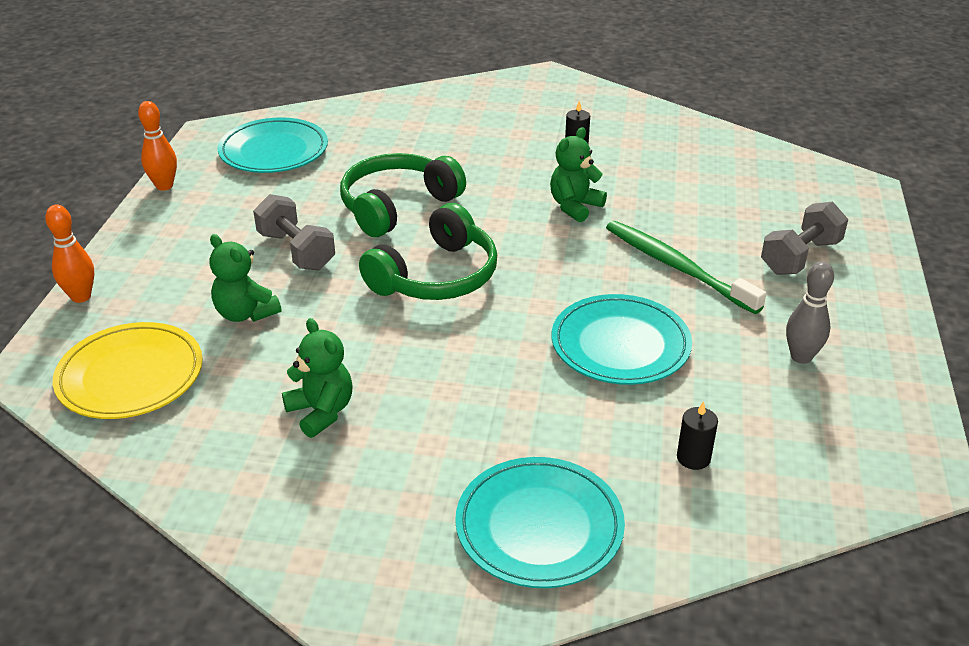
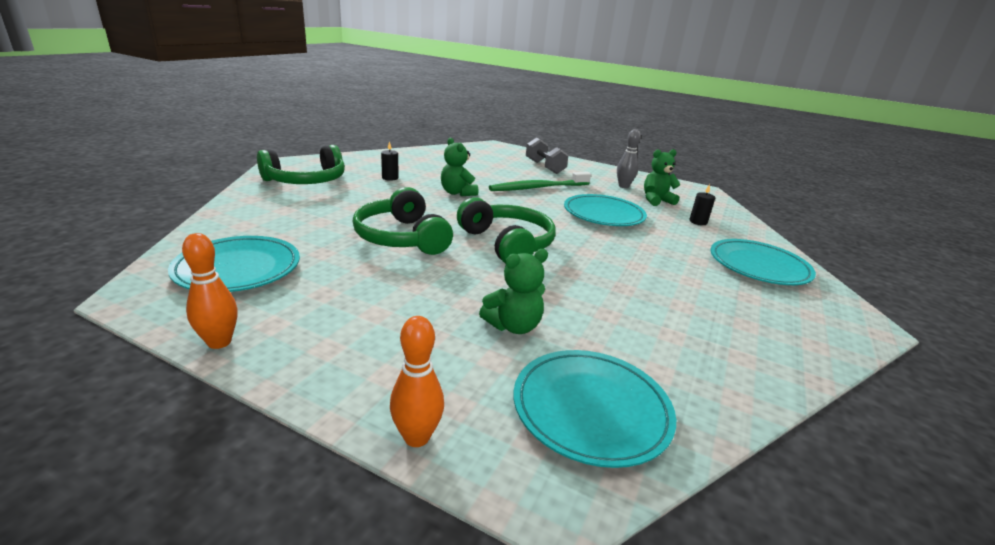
camera: 75 degrees left, 10 degrees down
(130, 376) = (591, 409): yellow plate -> turquoise plate
(296, 251) = (431, 287): grey dumbbell -> none
(321, 412) = (656, 313): green teddy bear -> green teddy bear (656, 200)
(506, 106) = (306, 180): none -> green headphones

